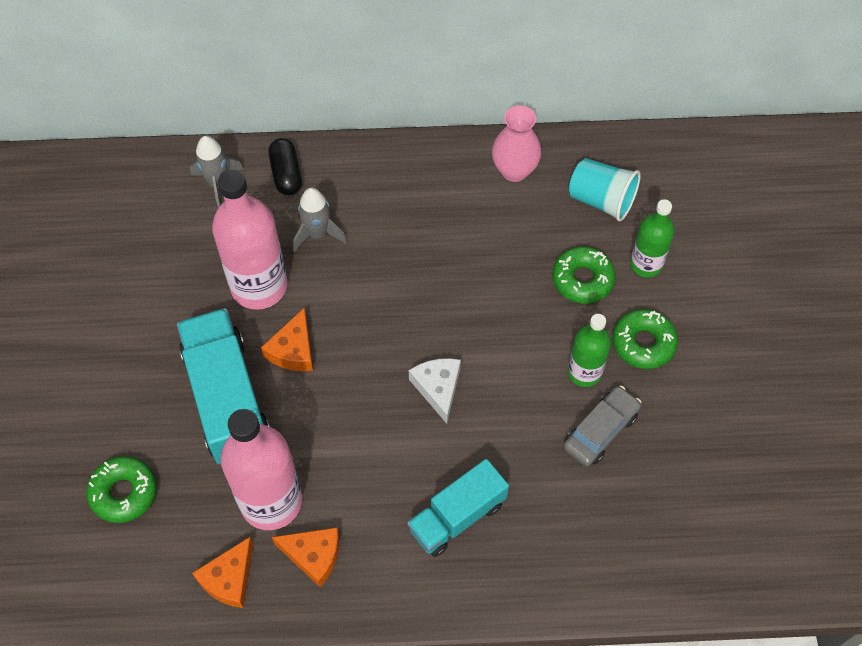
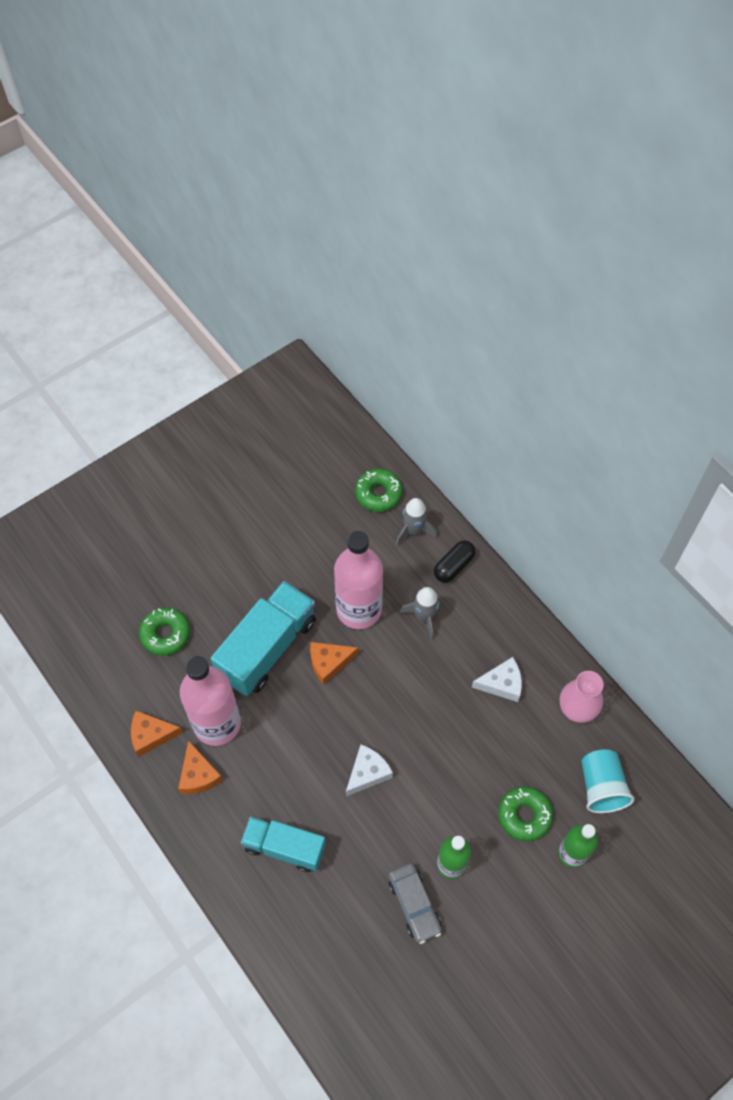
camera: 55 degrees right, 0 degrees up
(440, 213) = (502, 684): none -> white cheese
(600, 431) = (414, 905): grey car -> grey car turned 60 degrees clockwise
(643, 343) = (505, 892): green donut -> green donut (378, 494)

